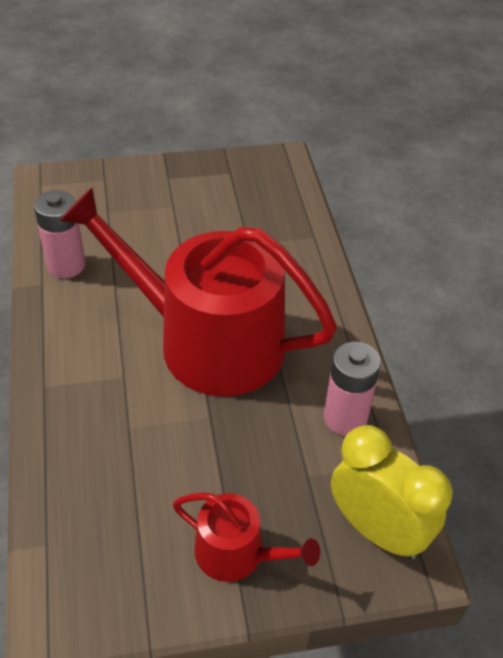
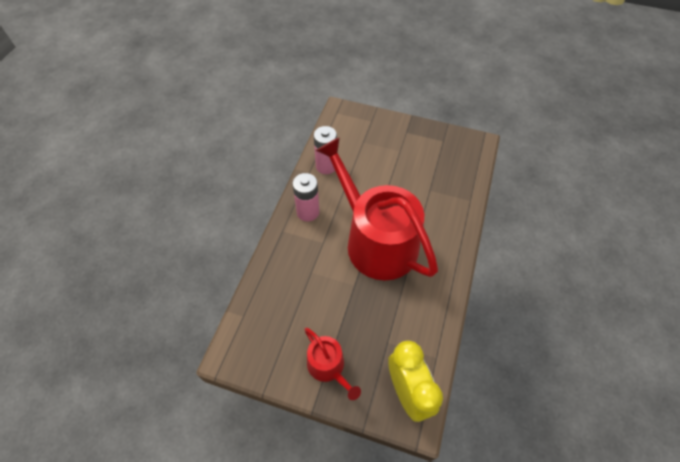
camera: 30 degrees right, 10 degrees up
(345, 418) = (426, 319): pink battery -> pink battery (308, 212)

